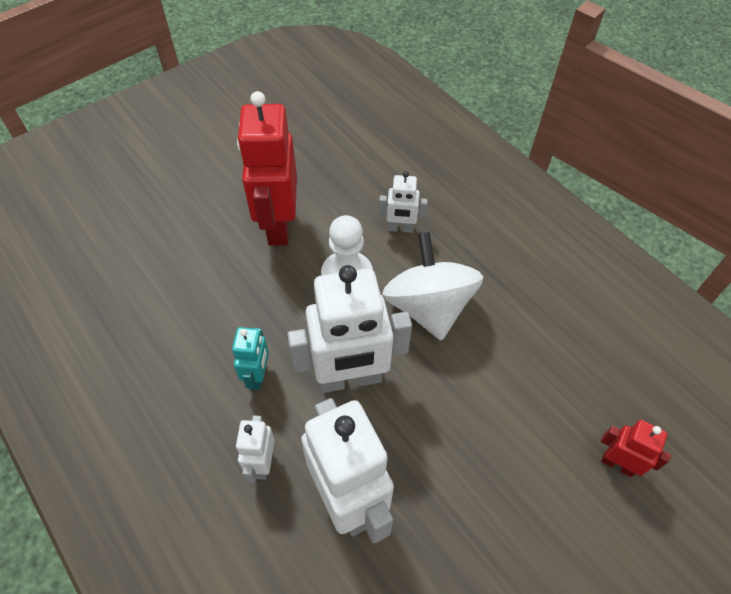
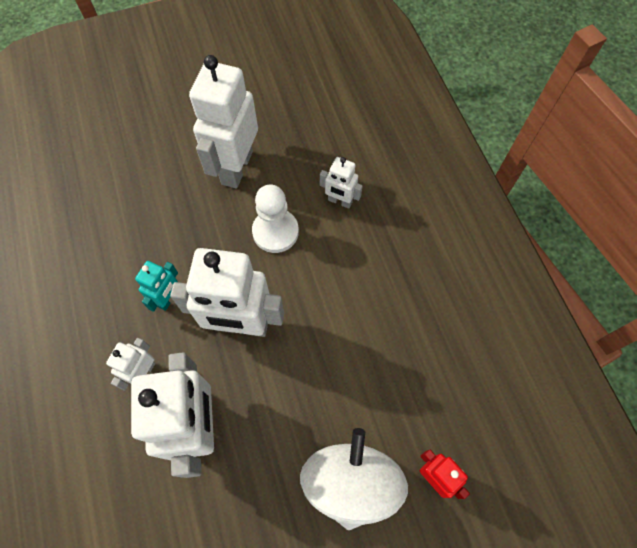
camera: 20 degrees right, 10 degrees up
(278, 225) = (236, 167): red robot -> white robot
(428, 307) = (333, 282): white spinning top -> white spinning top (351, 481)

